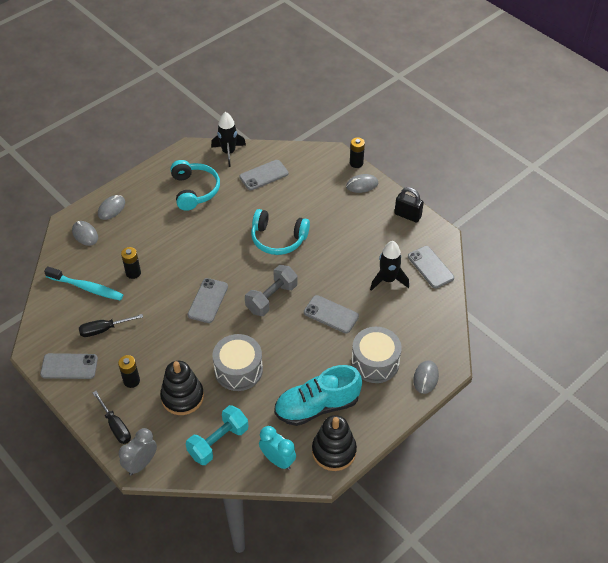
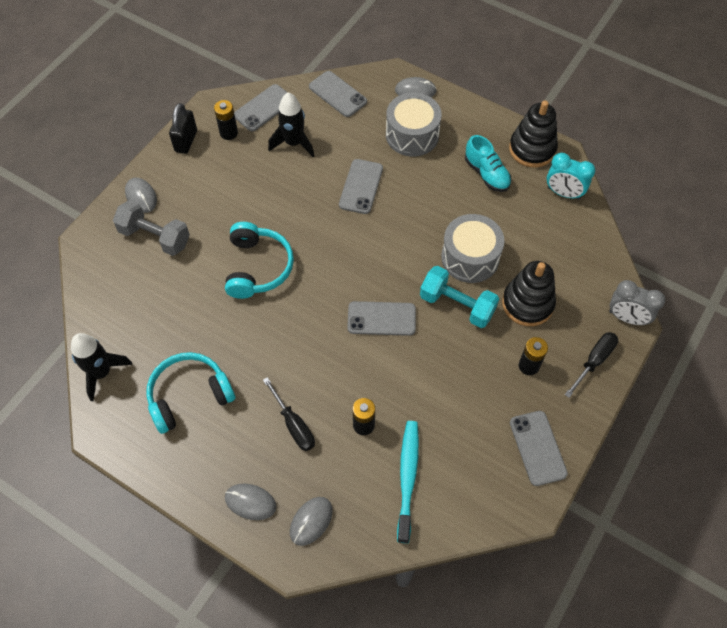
camera: 105 degrees left, 10 degrees up
(104, 329) = (467, 427): black screwdriver -> black screwdriver (293, 424)
(218, 442) = (567, 251): turquoise dumbbell -> turquoise dumbbell (457, 305)
(264, 175) = (142, 314): grey phone -> grey phone (337, 94)
(271, 298) = (356, 251): grey dumbbell -> grey dumbbell (155, 237)
(278, 460) = (563, 193): turquoise clock -> turquoise clock turned 90 degrees counterclockwise
(317, 406) = (486, 174): turquoise shoe -> turquoise shoe, size x0.62
(356, 163) = (100, 210): black battery -> black battery (229, 133)

